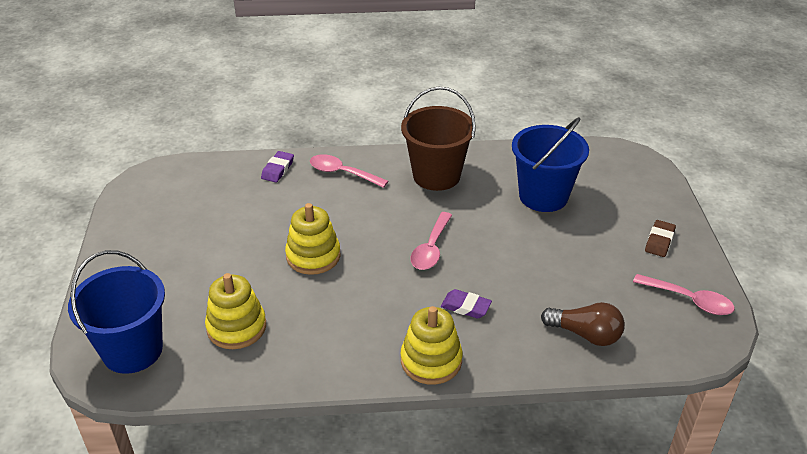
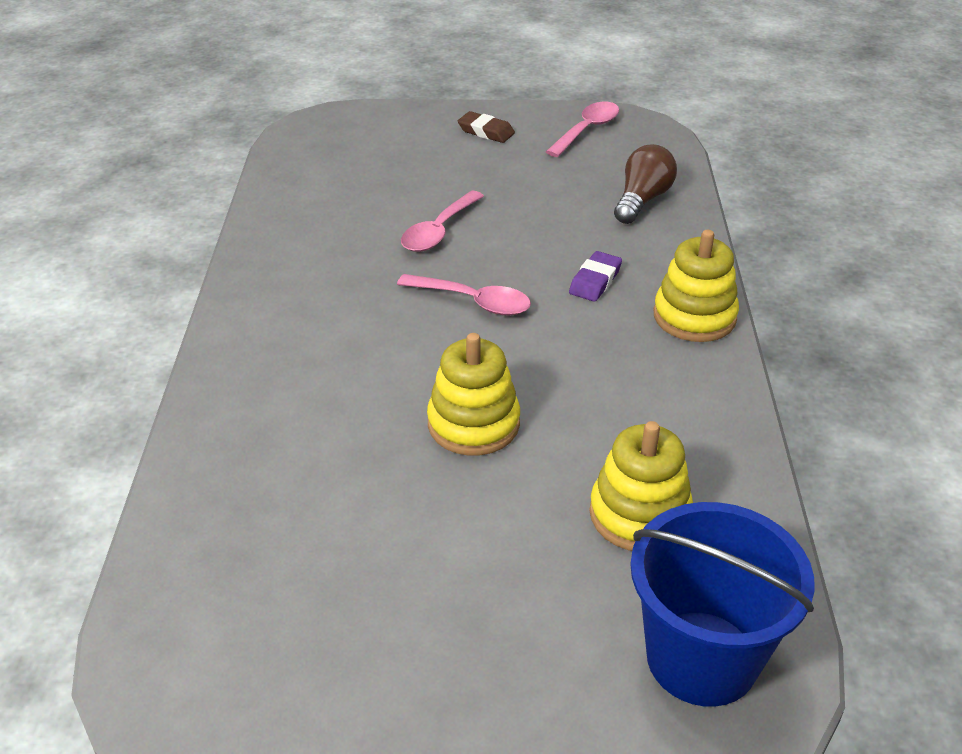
camera: 85 degrees left, 0 degrees up
(278, 169) = (212, 471): purple eraser -> none
(342, 173) = (255, 386): pink spoon -> pink spoon (439, 231)
(436, 175) = (299, 284): brown bucket -> none
(543, 196) = (378, 197): blue bucket -> none

